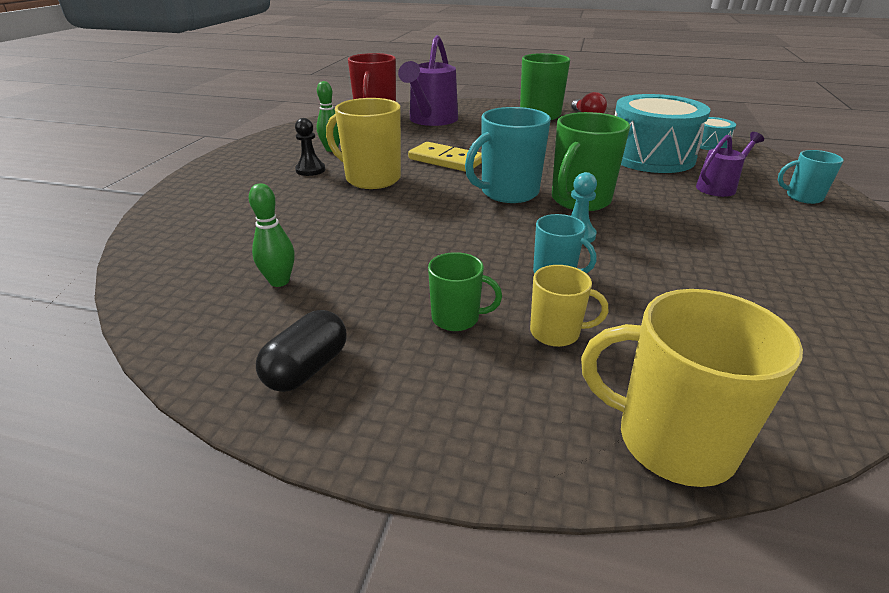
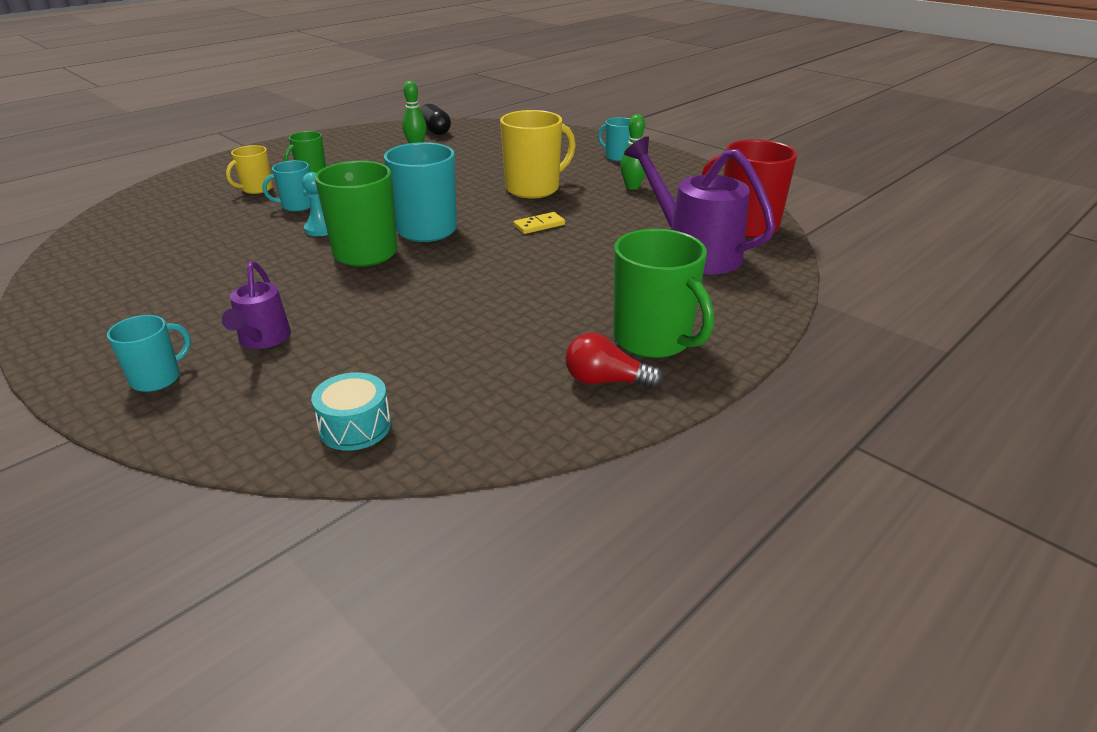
camera: 120 degrees right, 0 degrees up
(252, 166) = (617, 157): none -> turquoise mug
(307, 368) = (335, 143): black capsule -> black capsule (435, 131)
(310, 170) = (584, 172): black pawn -> none
(446, 160) = (539, 225): yellow domino -> yellow domino, size x0.58
(650, 157) = (390, 344): turquoise drum -> none
(672, 441) = (166, 187): yellow mug -> none

